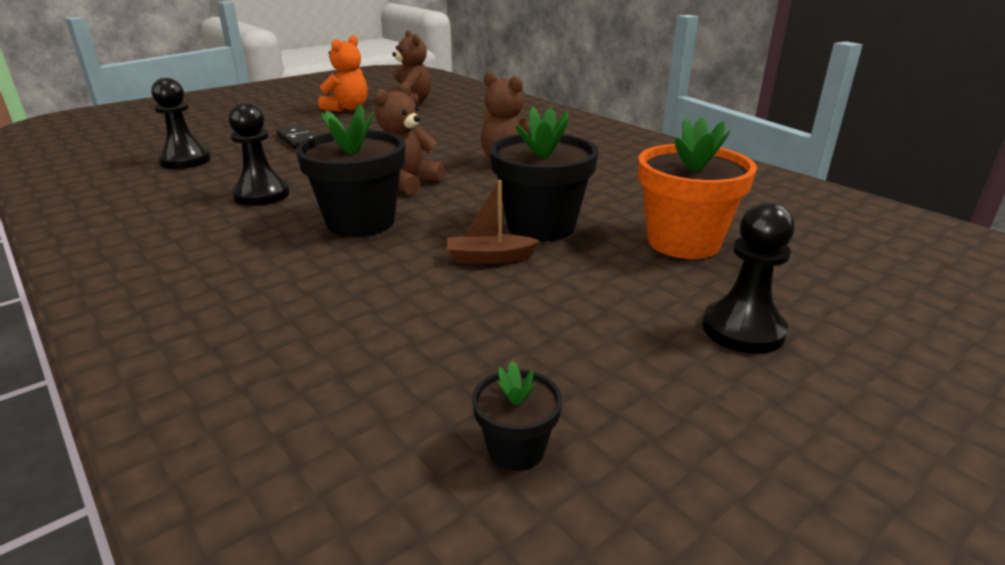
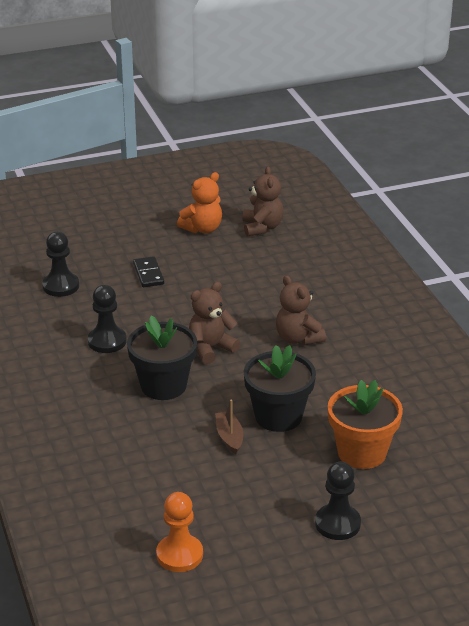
camera: 20 degrees right, 5 degrees up
(489, 258) = (229, 437): brown boat -> brown boat turned 60 degrees clockwise
(516, 449) = (179, 555): black flower pot -> orange pawn

